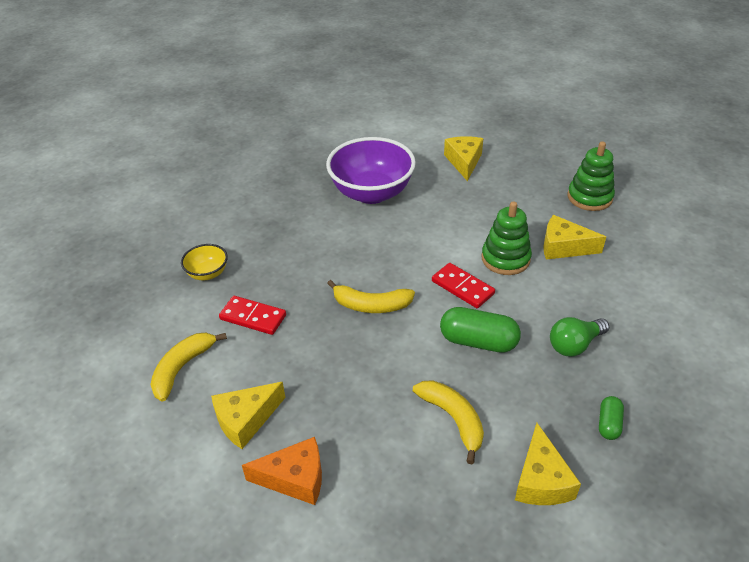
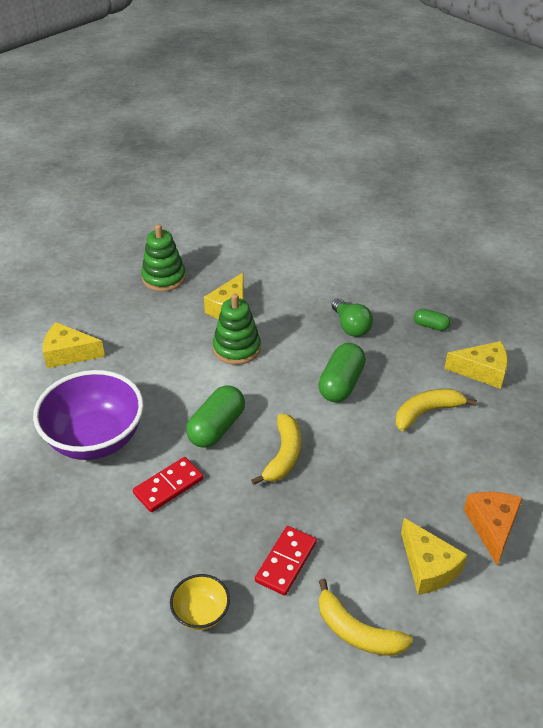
camera: 85 degrees left, 0 degrees up
(397, 258) = (216, 427): none -> green capsule
(462, 287) = (270, 384): red domino -> red domino (168, 486)

